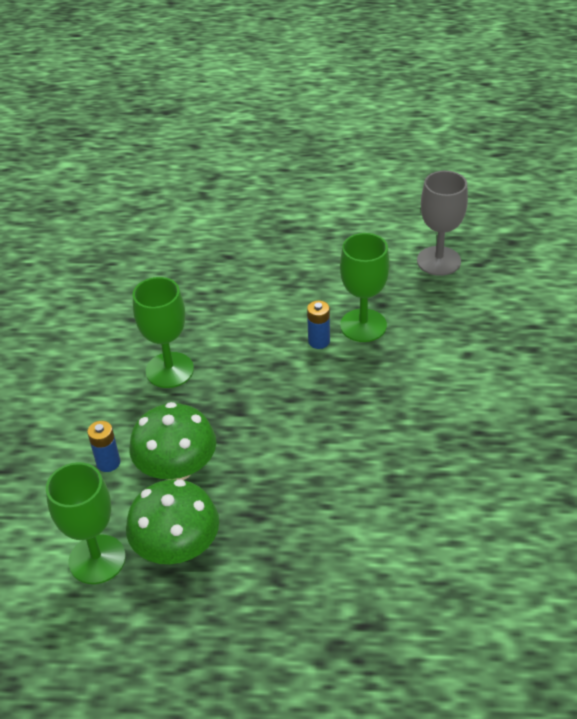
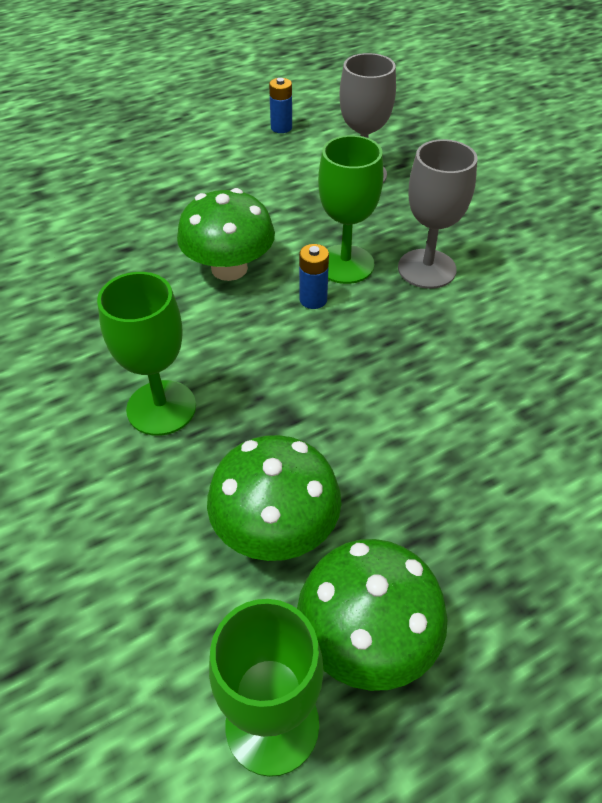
camera: 35 degrees left, 5 degrees up
(108, 463) = (175, 570): blue battery -> blue battery (281, 128)
(282, 297) = (229, 268): none -> green mushroom
(419, 352) = (427, 269): none -> grey goblet

